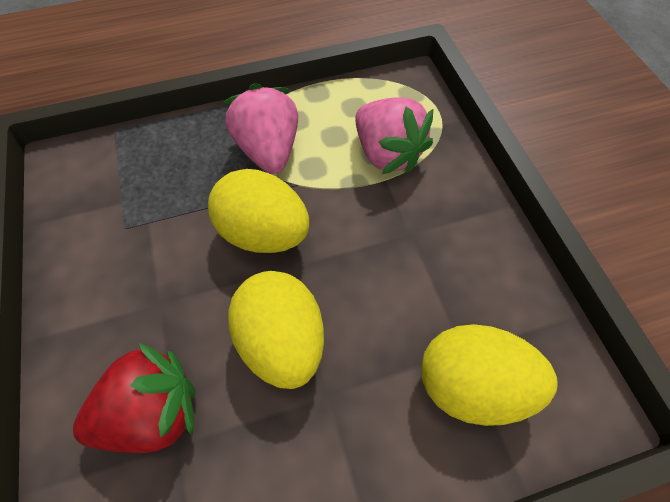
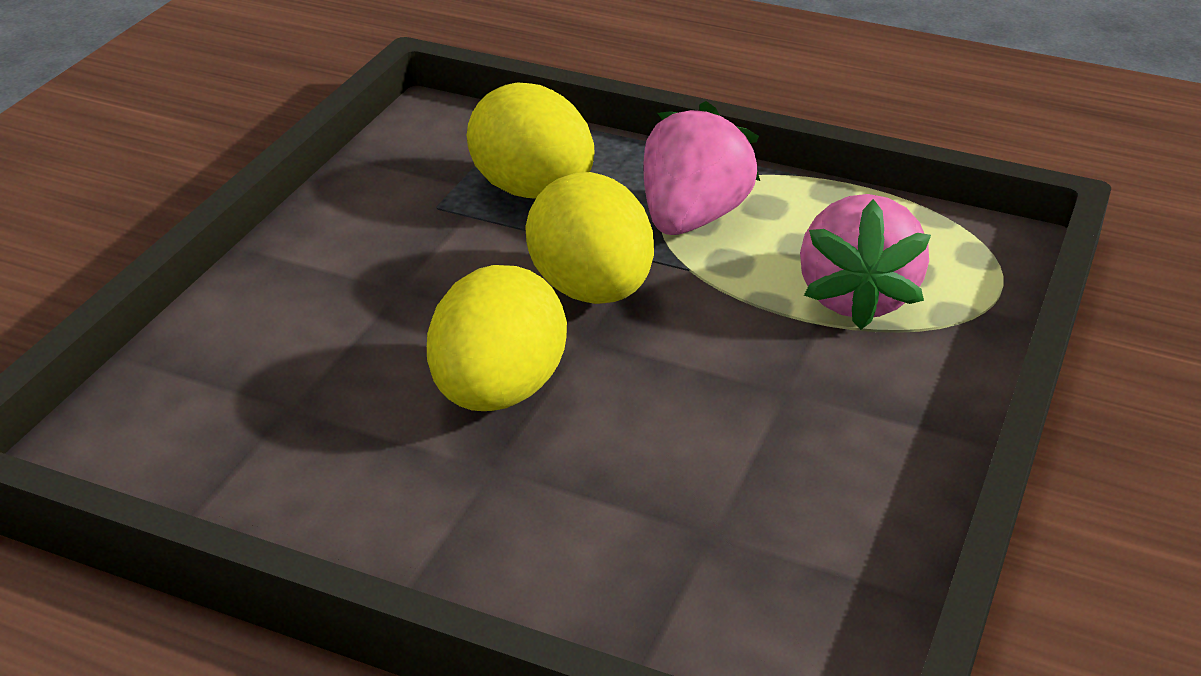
camera: 40 degrees right, 25 degrees down
(153, 411) = (297, 367): red strawberry -> none
(471, 383) = (682, 564): yellow egg -> yellow egg (532, 191)

